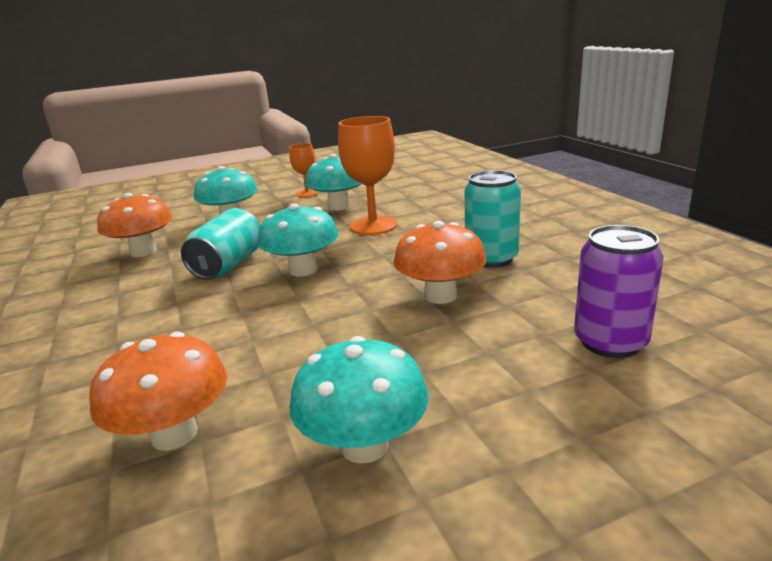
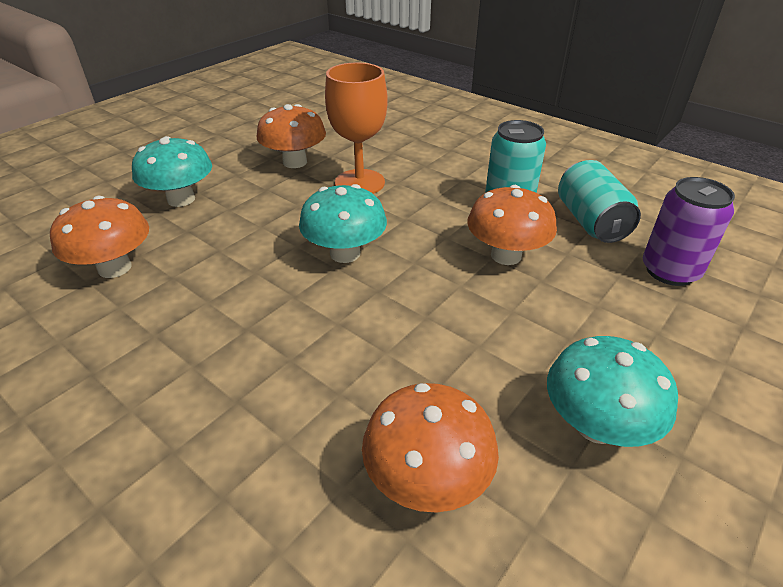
camera: 30 degrees left, 15 degrees up
(228, 265) = (252, 264): turquoise can -> turquoise can (590, 222)
(307, 193) = (237, 148): orange goblet -> none
(338, 206) = (295, 162): turquoise mushroom -> orange mushroom

